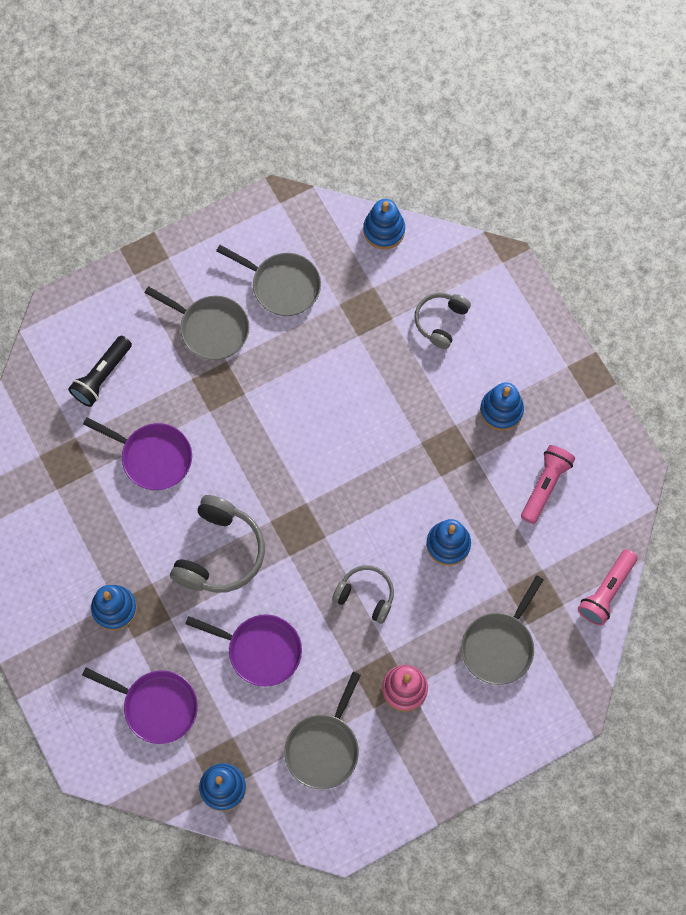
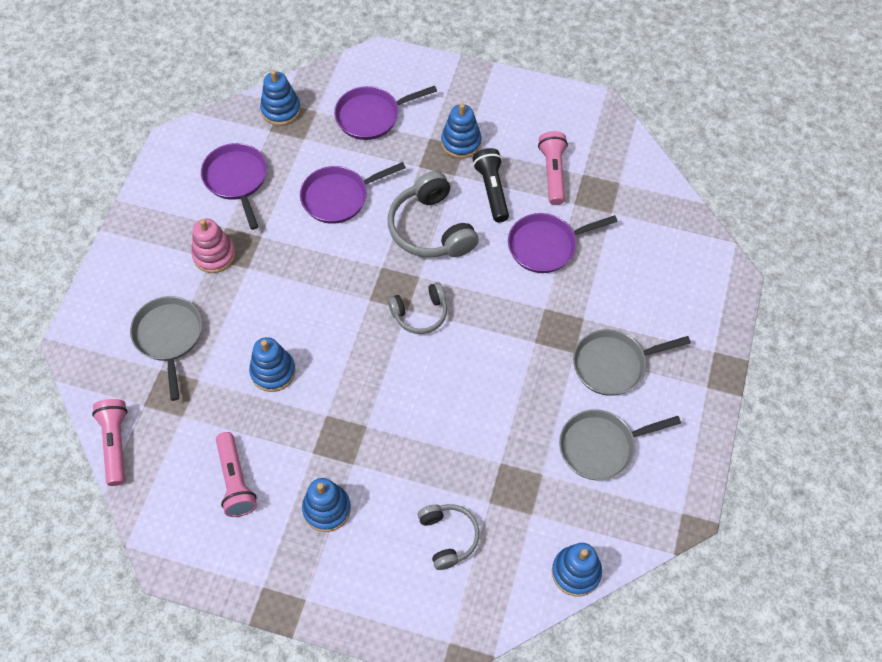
camera: 135 degrees right, 10 degrees down
(77, 511) = (553, 173): none -> pink flashlight
(102, 376) = (644, 264): black flashlight -> black flashlight (492, 190)
(324, 747) = (237, 179): grey pan -> purple pan
(366, 595) = (300, 288): grey headphones -> grey headphones (420, 313)

